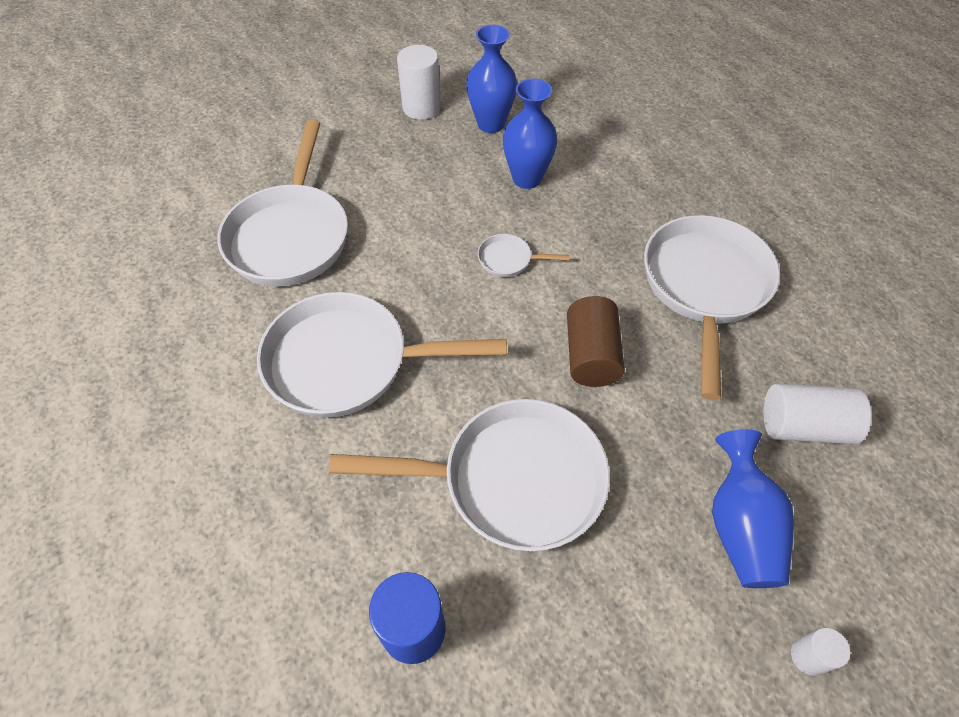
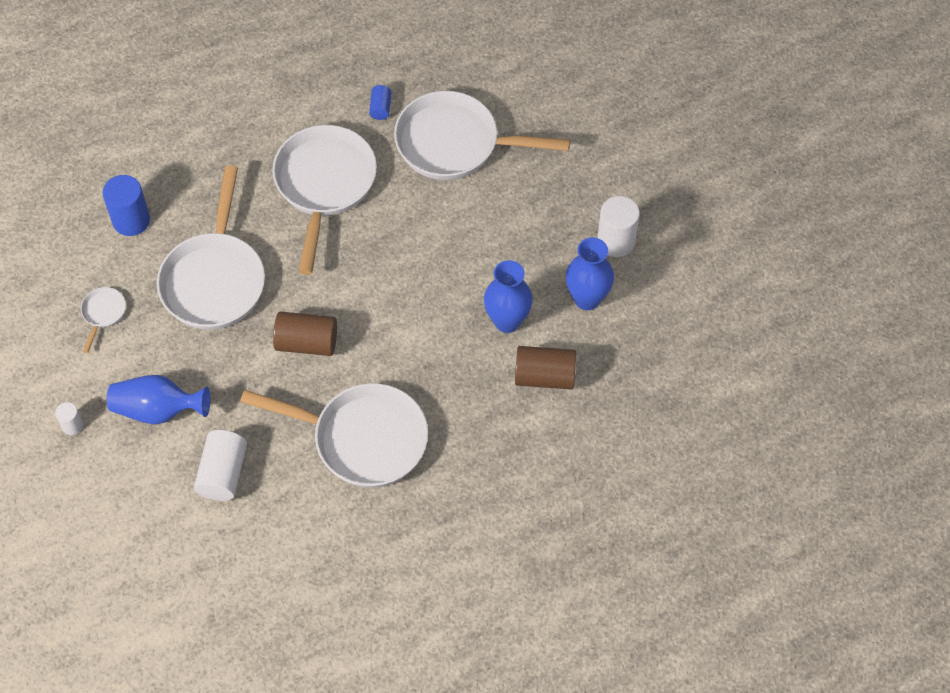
camera: 95 degrees right, 5 degrees up
(226, 312) = (380, 108): none -> blue cylinder
(508, 260) = (410, 297): white pan -> white pan (103, 313)
(586, 149) = (544, 376): none -> brown cylinder

